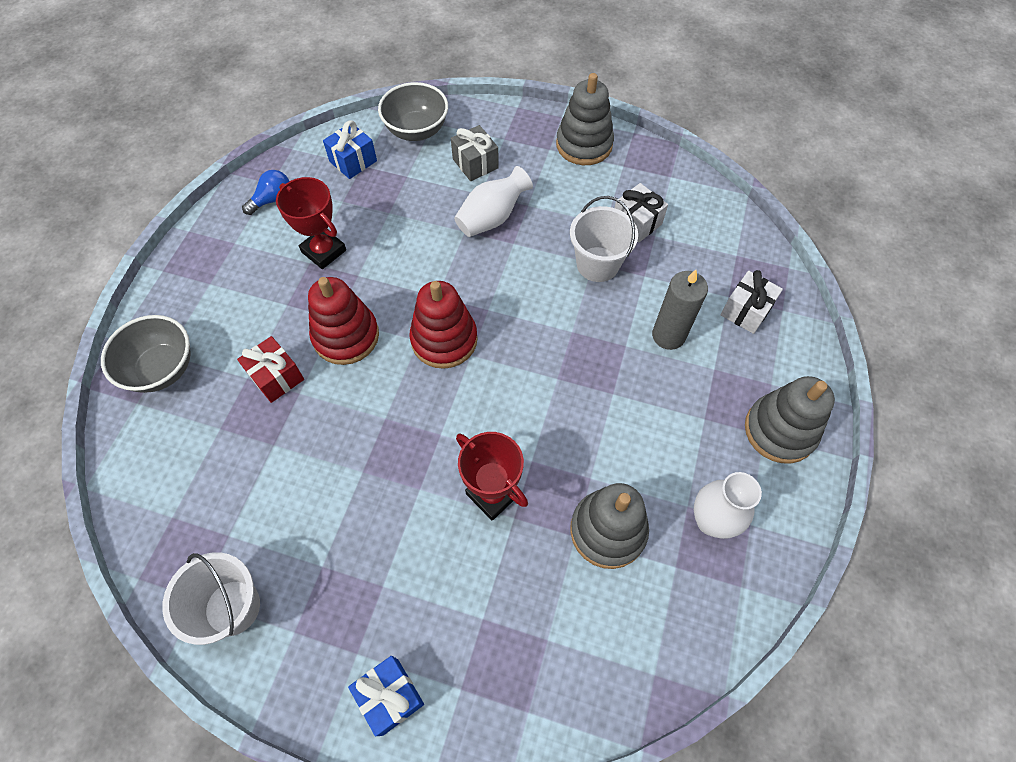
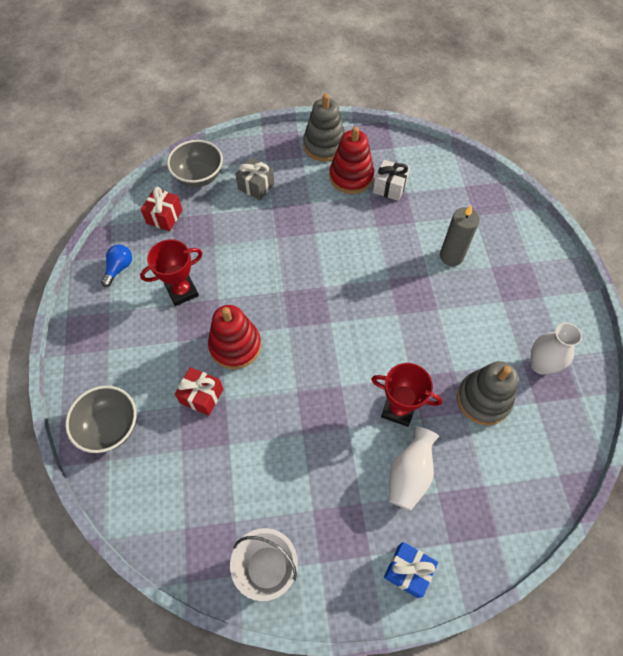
camera: 25 degrees left, 0 degrees up
(323, 251) = (182, 291): red trophy -> red trophy turned 45 degrees counterclockwise
(353, 161) = (164, 217): blue gift -> red gift
(444, 340) = (306, 319): red stacking toy -> red stacking toy (351, 177)
(492, 218) = (290, 221): white vase -> white vase (409, 474)
(597, 264) = (380, 226): white bucket -> none
(746, 311) = (490, 220): white gift -> none
(779, 430) = (550, 289): grey stacking toy -> none

